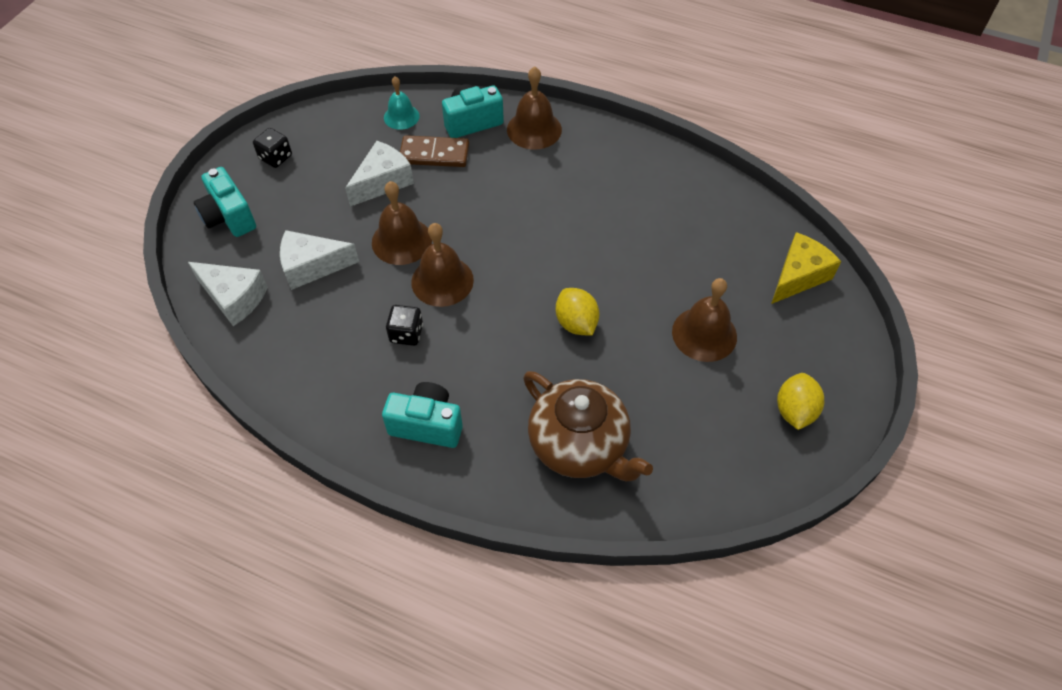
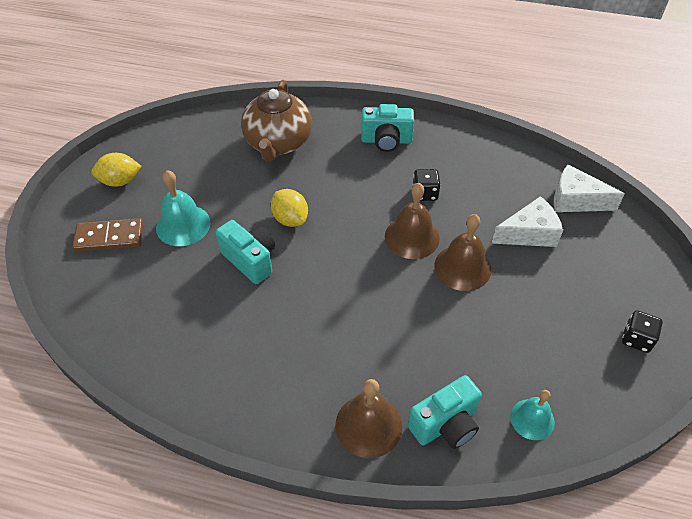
camera: 170 degrees right, 5 degrees down
(229, 217) = (633, 267): turquoise camera -> turquoise camera (250, 260)
(383, 182) = (510, 327): white cheese -> none
(434, 154) = (471, 370): brown domino -> brown domino (109, 237)
(579, 445) = (278, 143): brown teapot -> brown teapot turned 120 degrees counterclockwise
(704, 334) = (183, 225): brown bell -> turquoise bell
(794, 411) = (120, 181): yellow lemon -> yellow lemon turned 75 degrees clockwise
(798, 276) = (89, 286): yellow cheese -> none

